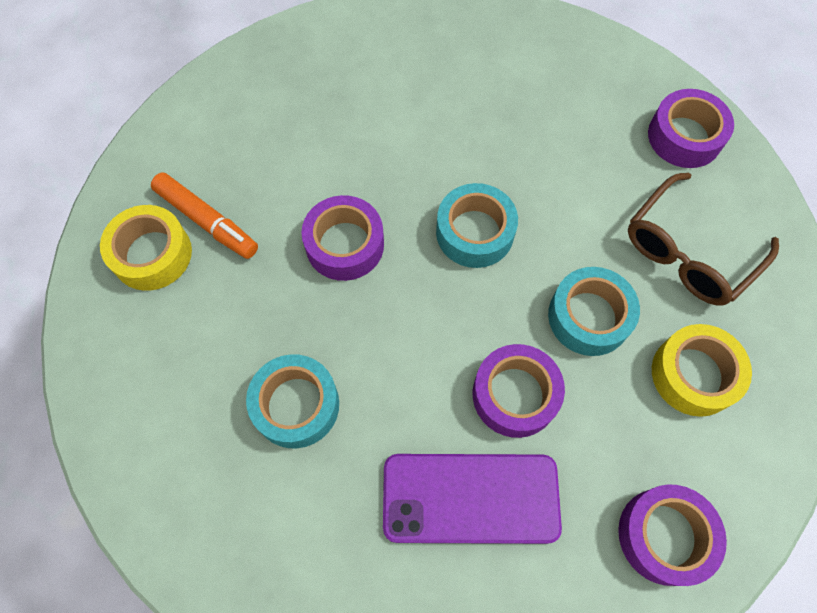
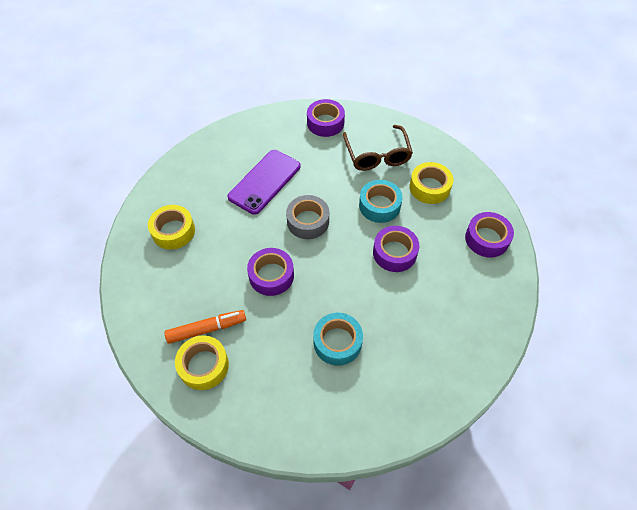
camera: 55 degrees left, 10 degrees down
(327, 79) = (173, 231): none -> yellow tape
(470, 498) = (428, 297): purple phone -> purple phone (265, 182)
(474, 232) = (308, 221): turquoise tape -> grey tape

